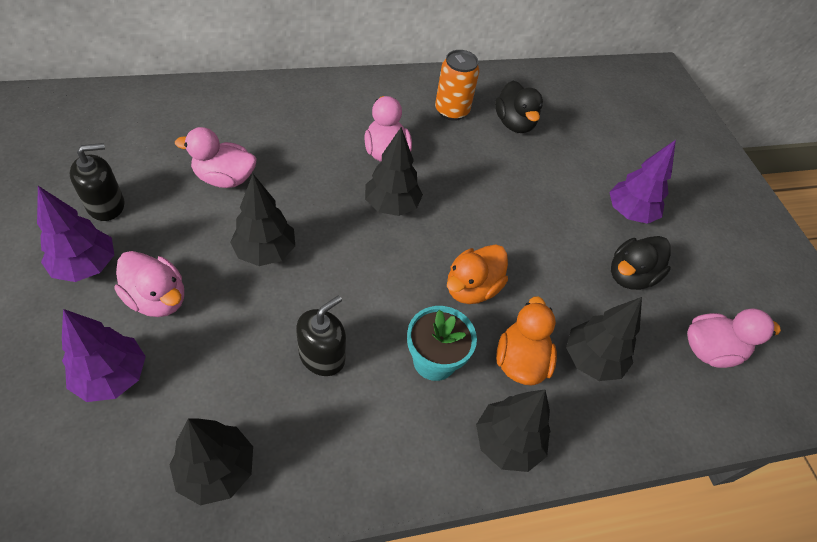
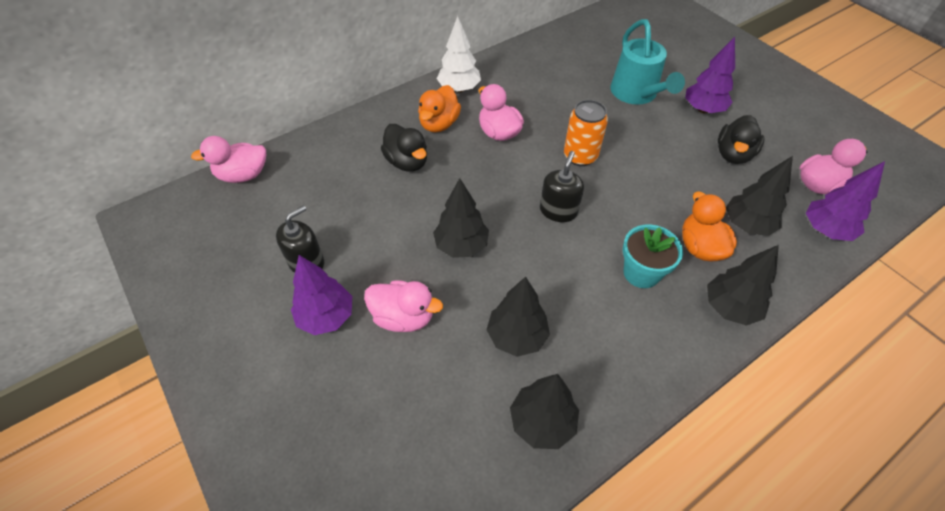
camera: 15 degrees left, 0 degrees up
(112, 377) = (412, 391): purple tree -> purple tree (825, 230)
(225, 178) = (388, 202): pink duck -> pink duck (243, 175)
(322, 356) = (559, 305): black soap dispenser -> black soap dispenser (558, 210)
(377, 93) = (459, 89): none -> white tree
(392, 206) = (531, 172): black tree -> black tree (517, 336)
(451, 111) = (525, 81): orange can -> orange can (580, 156)
(472, 288) = (631, 209): orange duck -> orange duck (439, 124)
(514, 123) = (578, 74): black duck -> black duck (407, 162)
(564, 169) = (636, 94): none -> turquoise watering can

